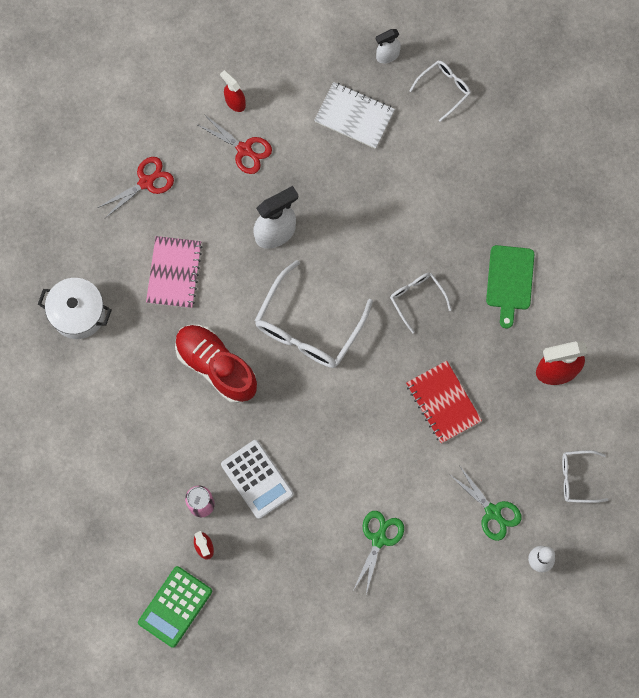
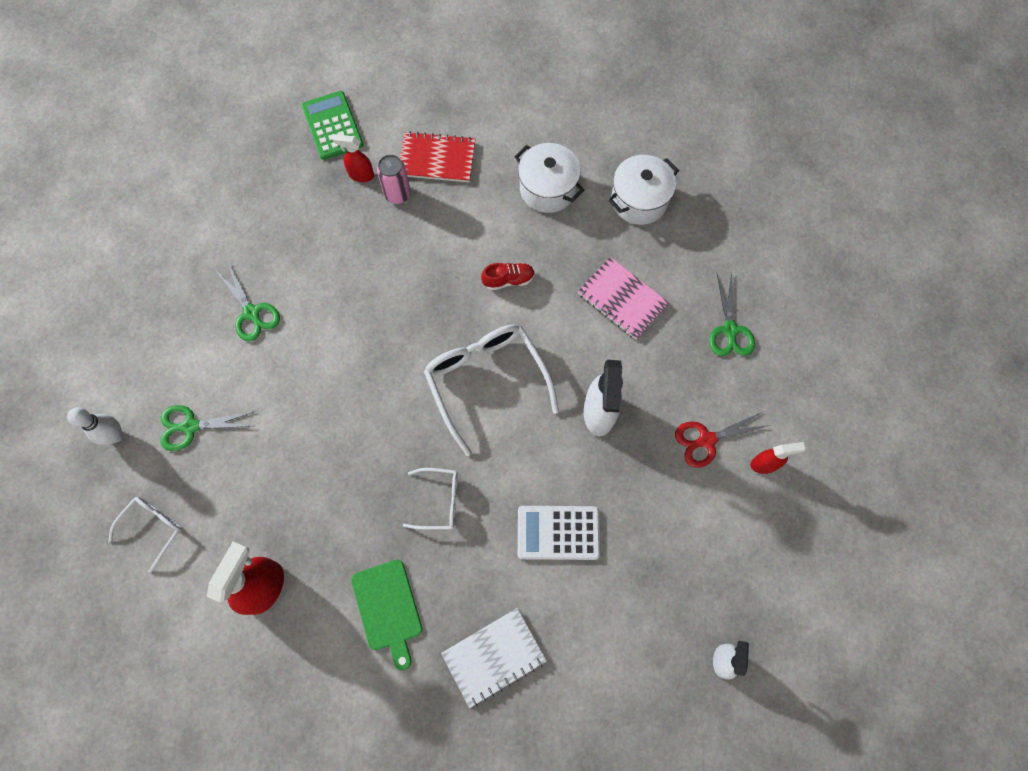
camera: 125 degrees right, 5 degrees down
(115, 390) = (547, 189): none -> white pot
(146, 182) = (730, 330): red scissors -> green scissors
(216, 366) = (508, 280): red shoe -> red shoe, size x0.49
(257, 479) = (383, 250): white calculator -> white calculator (558, 533)
(354, 116) = (674, 574): white notebook -> white notebook (494, 657)
(443, 402) = (322, 453): red notebook -> red notebook (437, 159)
(444, 89) = (644, 696): white glasses -> none
(510, 281) = (388, 608): green cutting board -> green cutting board turned 150 degrees counterclockwise

